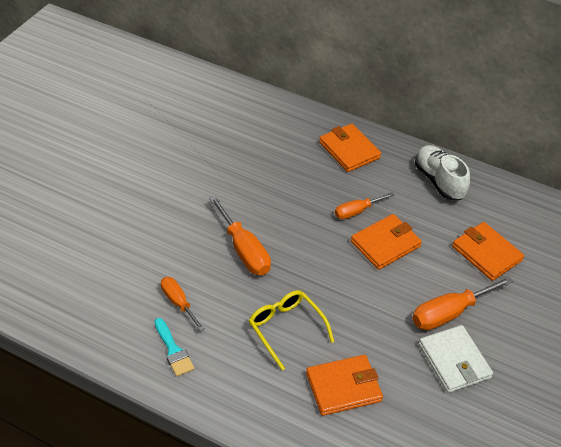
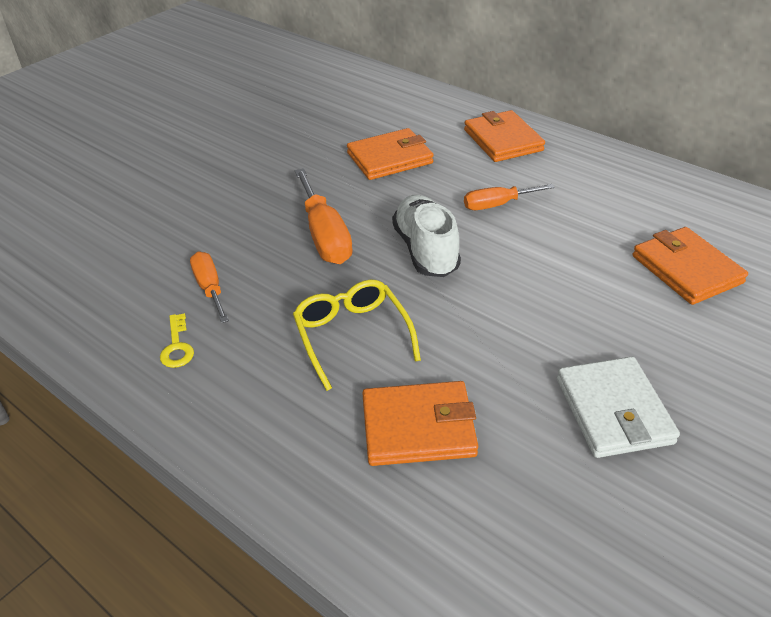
camera: 15 degrees right, 5 degrees down
(173, 350) = (177, 346): turquoise brush -> yellow key
(385, 244) = (530, 245): orange wallet -> orange wallet (389, 158)
(439, 181) = (624, 180): white shoe -> white shoe (426, 250)
(449, 313) = (615, 341): orange screwdriver -> none

